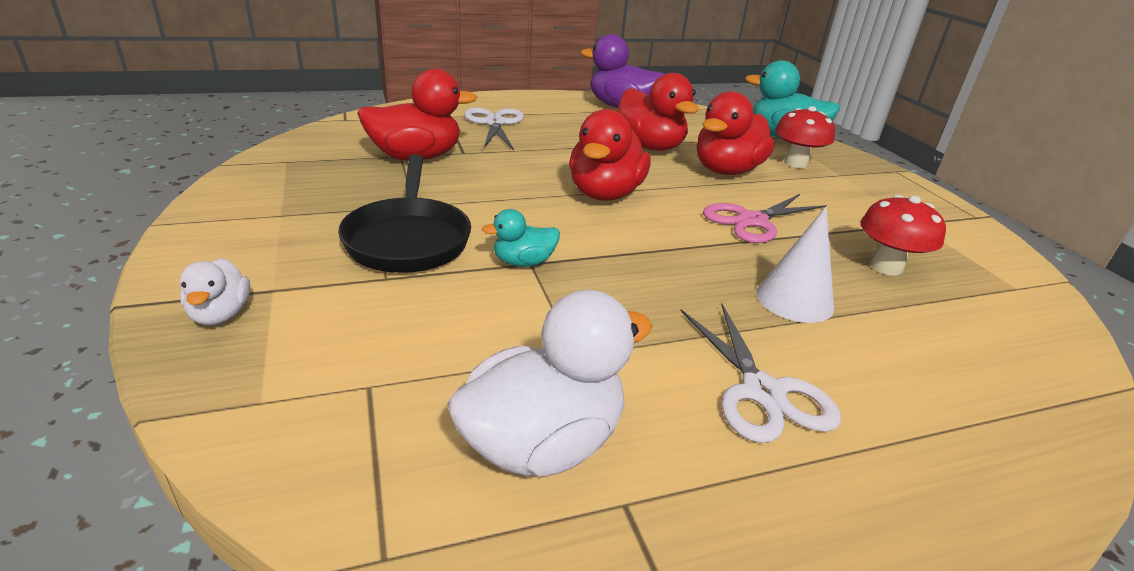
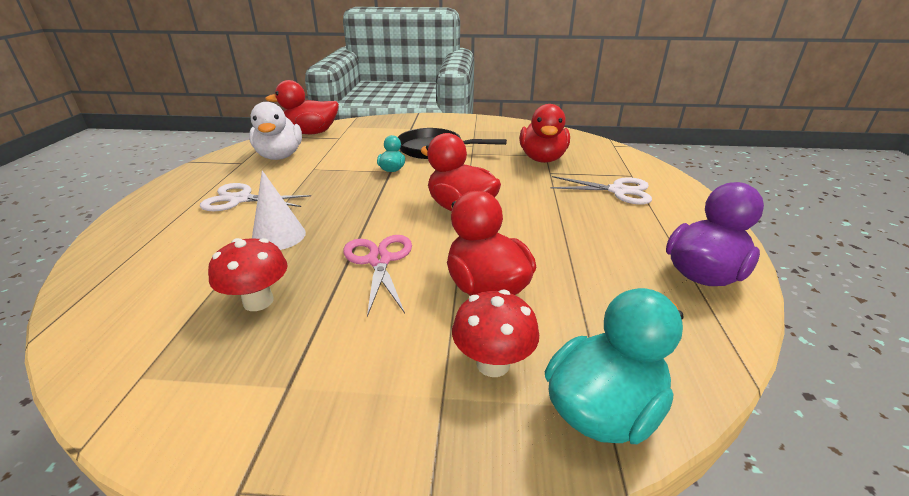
camera: 115 degrees right, 0 degrees up
(221, 314) = (400, 122): white duck -> none
(649, 146) = (561, 257): red duck -> red duck (311, 133)

